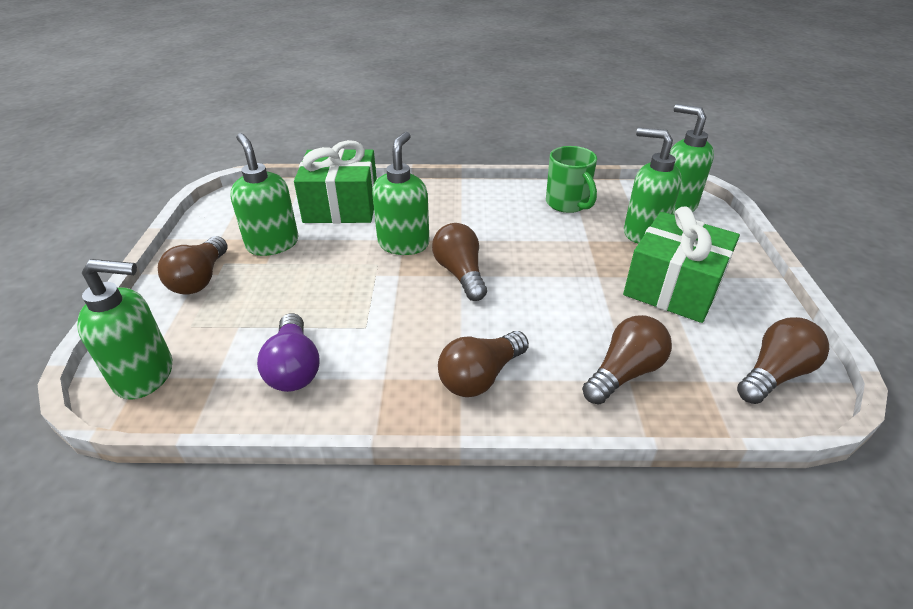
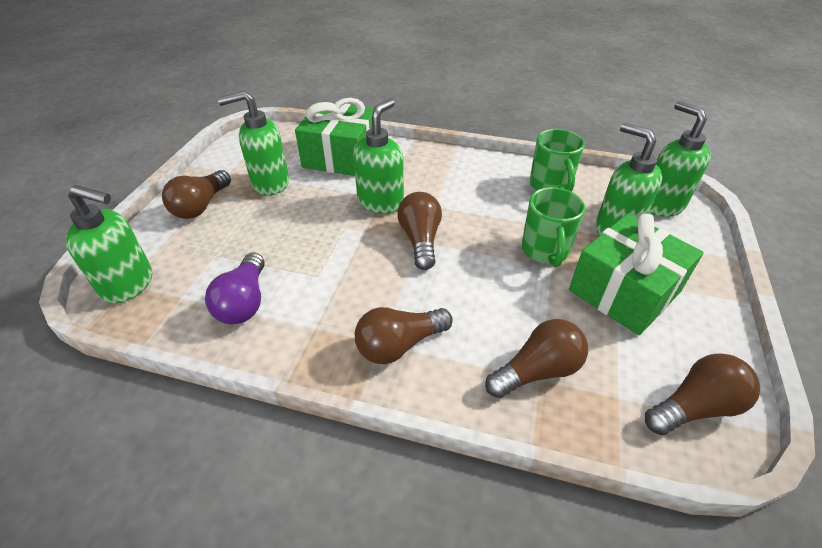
camera: 15 degrees right, 5 degrees up
(272, 244) = (270, 183): green soap dispenser -> green soap dispenser turned 90 degrees counterclockwise
(587, 263) = (545, 251): none -> green mug

